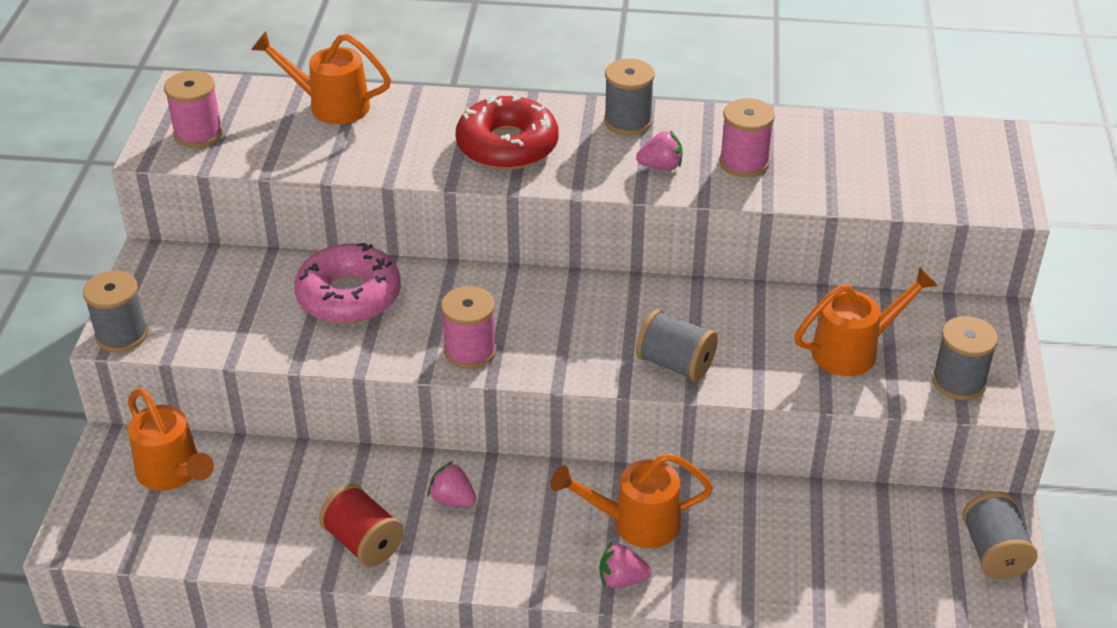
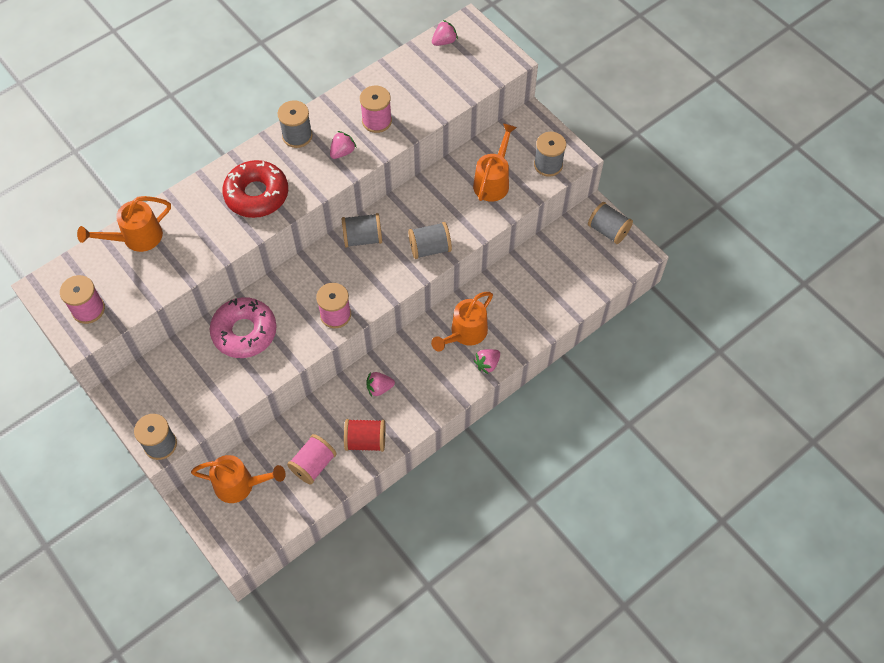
camera: 45 degrees left, 20 degrees up
(274, 518) = (313, 464): none -> pink spool
(604, 298) = (363, 238): none -> grey spool
(938, 137) = (444, 41): none -> pink strawberry

